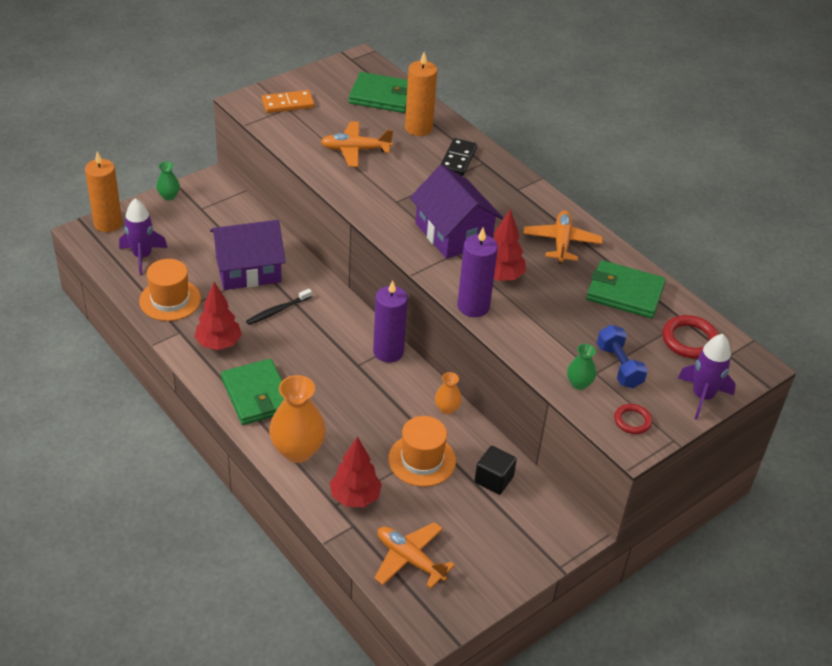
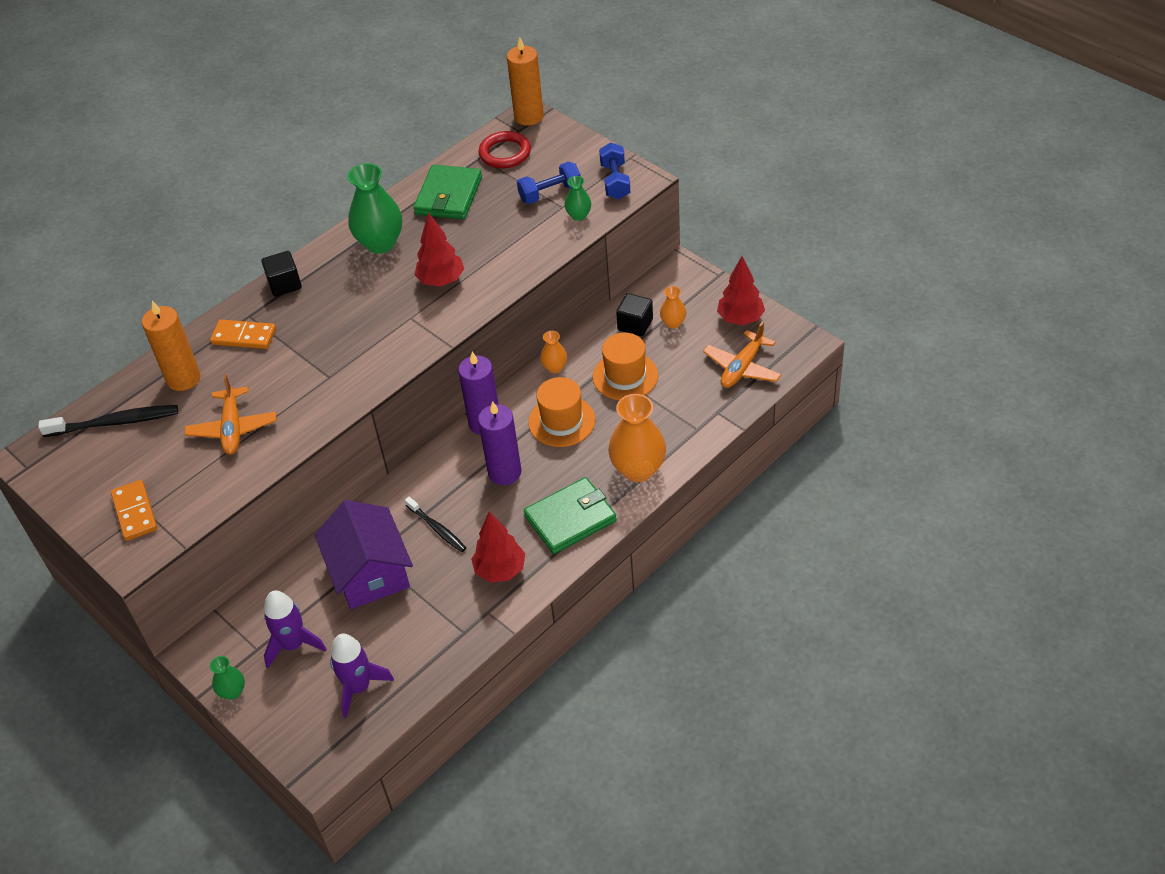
camera: 90 degrees left, 5 degrees up
(108, 223) = (296, 746): orange candle -> orange candle (529, 116)
(170, 300) = (435, 636): orange hat -> orange hat (562, 421)
(355, 497) = (684, 416): red tree -> red tree (740, 319)
(382, 96) = (115, 422): green wallet -> black toothbrush
(453, 233) = (377, 323): purple house -> none
(458, 159) = (244, 337): black domino -> orange domino
(473, 306) = (490, 295): purple candle -> purple candle (504, 472)
(490, 512) = (673, 323): none -> orange vase
(518, 183) = (284, 284): none -> black cube
(561, 242) = (380, 243): orange plane -> green vase
(632, 421) = (615, 181): red ring -> blue dumbbell
(702, 396) = (574, 143): purple rocket -> purple rocket (293, 644)

